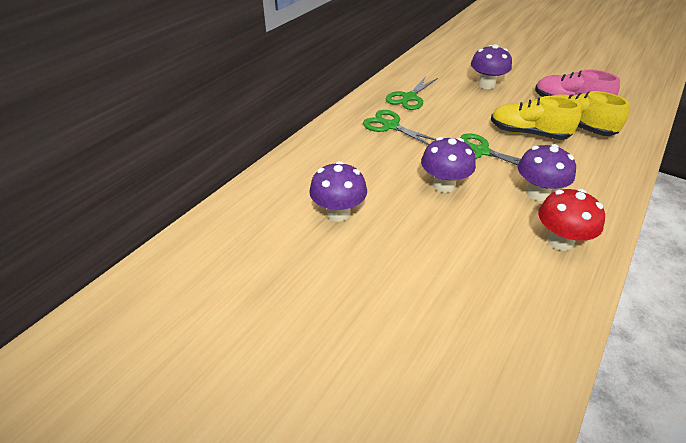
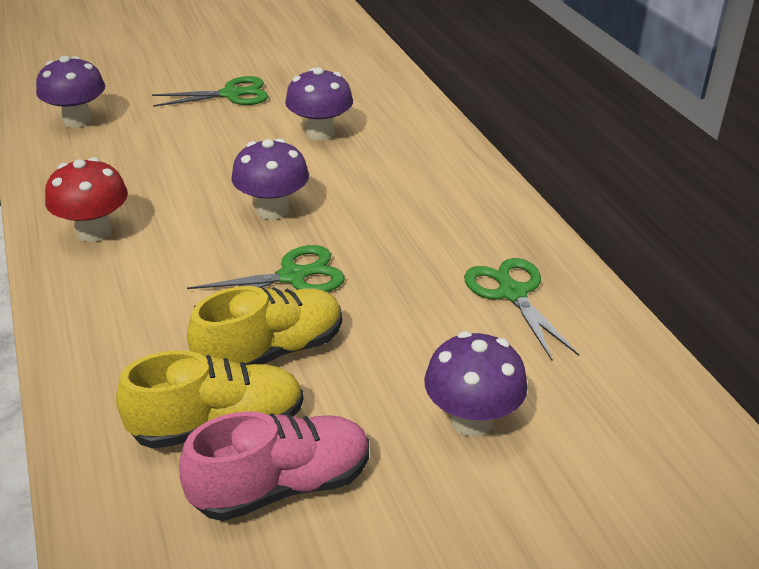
camera: 125 degrees right, 5 degrees down
(390, 126) = (444, 234): green scissors -> green scissors (231, 94)
(537, 193) = (164, 267): purple mushroom -> purple mushroom (77, 120)

